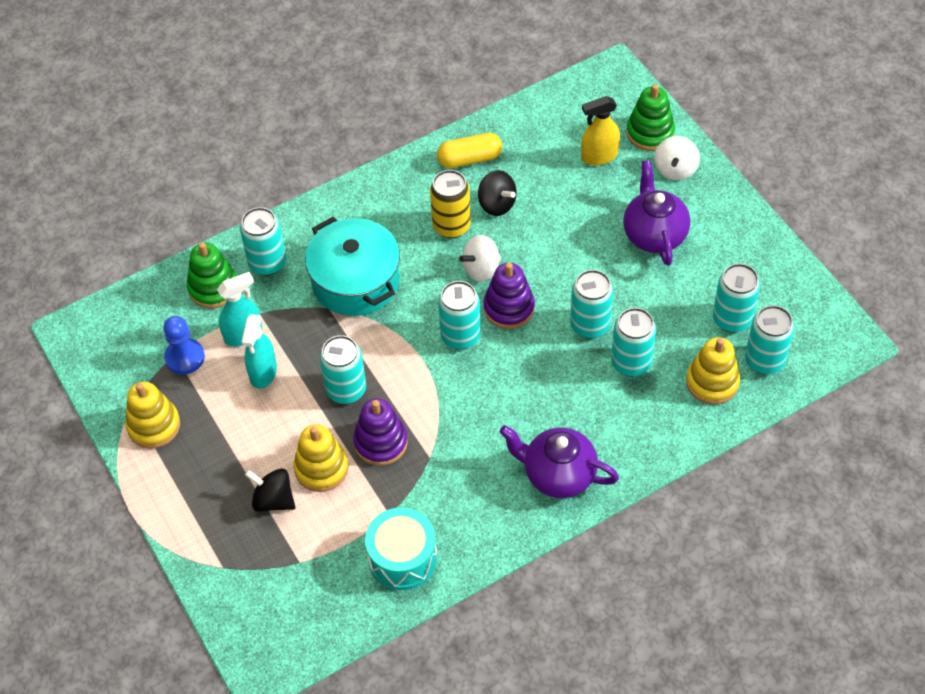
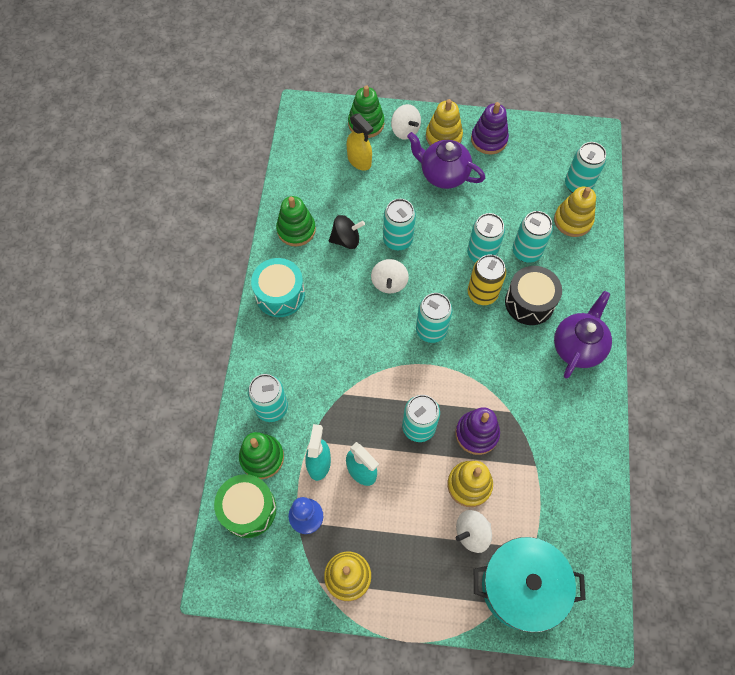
camera: 55 degrees left, 10 degrees up
(157, 310) = (248, 509): none -> green drum
(273, 500) = (472, 533): black spinning top -> white spinning top
(356, 281) = (335, 362): turquoise pot -> turquoise pot (522, 586)
(402, 558) = (575, 480): turquoise drum -> turquoise drum (280, 294)
(451, 226) = (340, 276): yellow can -> yellow can (482, 293)
(469, 159) = (296, 230): yellow capsule -> green stacking toy
(509, 308) = (432, 288): purple stacking toy -> purple stacking toy (489, 139)
(558, 475) = (578, 346): purple teapot -> purple teapot turned 150 degrees clockwise
(571, 401) = (529, 302): none -> black drum
(599, 156) = (359, 161): yellow spray bottle -> yellow spray bottle turned 60 degrees counterclockwise
(702, 206) = (443, 136): none -> yellow stacking toy
(732, 319) = (536, 180): turquoise can -> turquoise can (397, 240)

